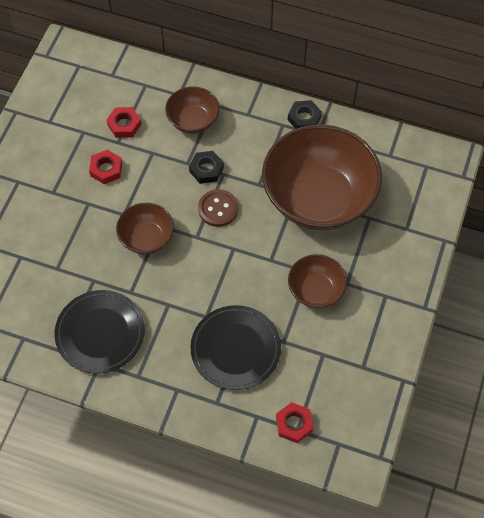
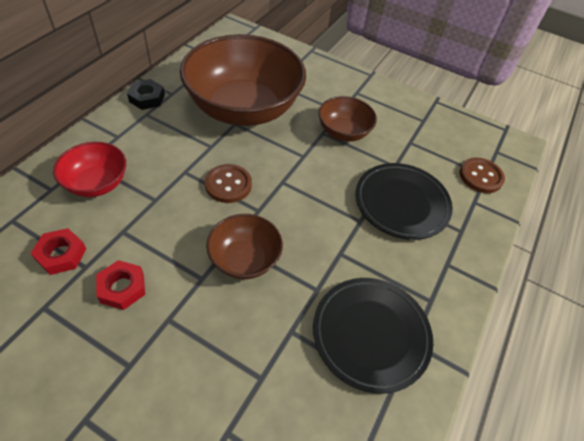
camera: 85 degrees left, 10 degrees down
(193, 120) = (97, 183): brown bowl -> red bowl
(206, 169) = (172, 185): black nut -> none
(294, 424) = (480, 176): red nut -> brown button

